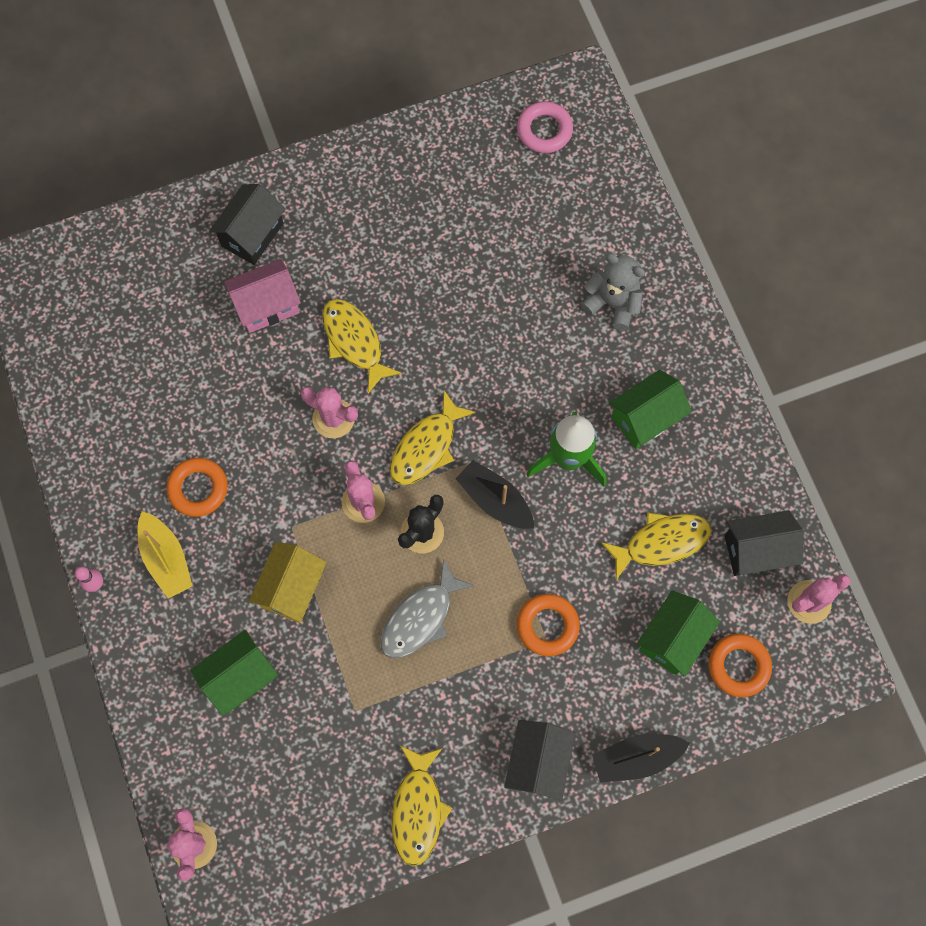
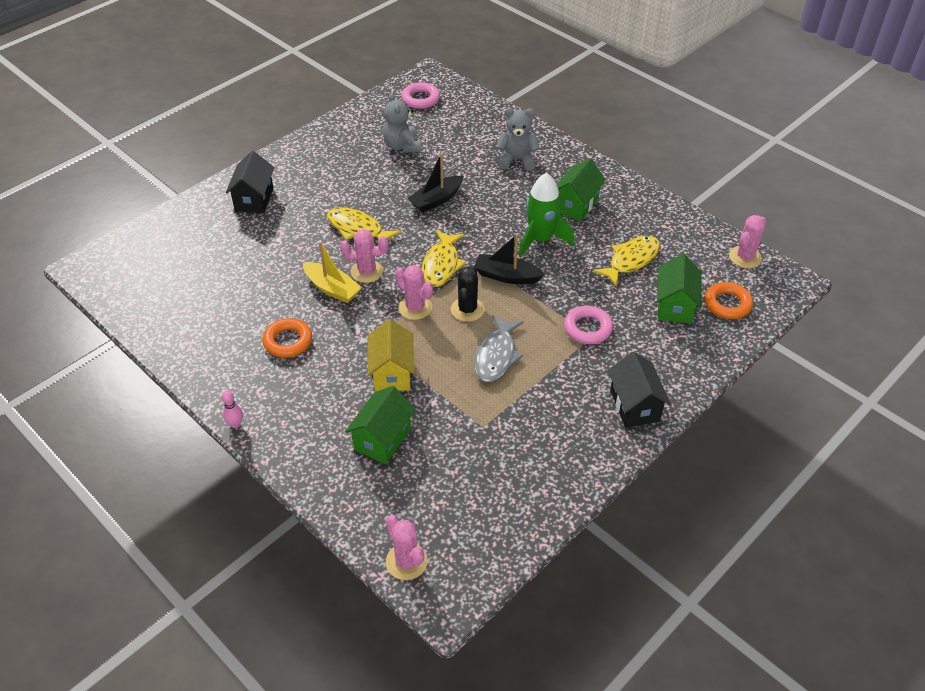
camera: 25 degrees left, 25 degrees down
(166, 559) = (285, 389): yellow boat -> yellow boat (332, 289)
(267, 306) = (285, 230): pink house -> none
(417, 810) = (568, 468): yellow fish -> none
(477, 214) = (402, 146): none -> grey teddy bear
(547, 626) = (587, 328): orange ring -> pink ring
(636, 758) = (699, 377): black boat -> black boat (436, 200)
(756, 550) = (693, 244): black house -> none

